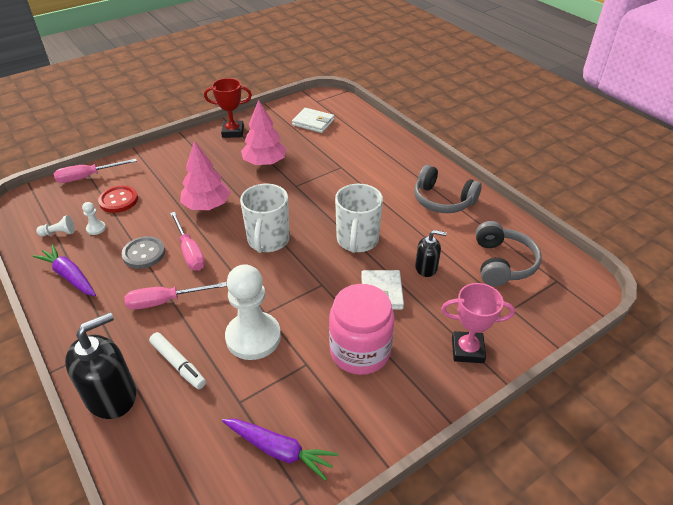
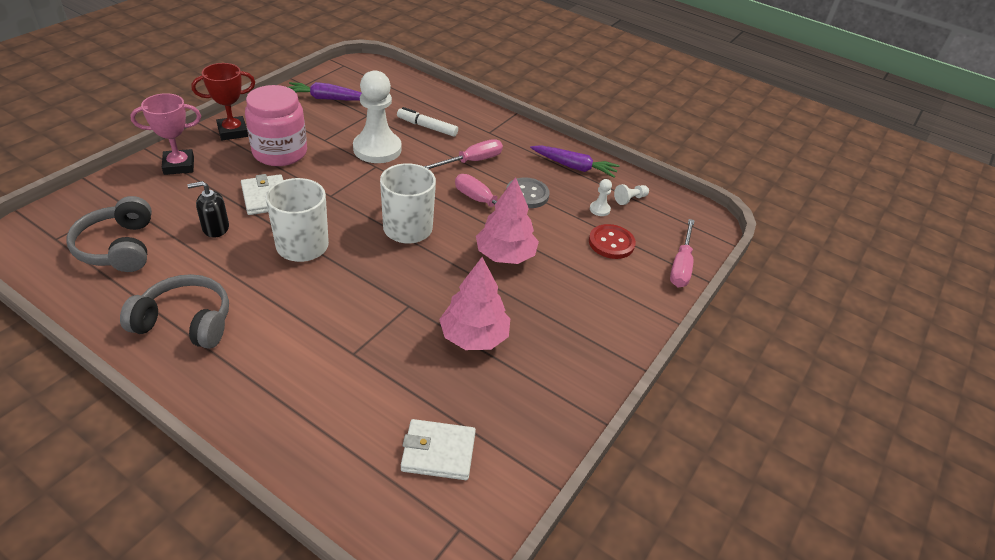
camera: 155 degrees right, 0 degrees up
(88, 177) = (681, 265): pink screwdriver -> pink screwdriver turned 150 degrees clockwise
(111, 396) = (461, 107): black soap dispenser -> none
(233, 132) = (564, 390): red trophy -> red trophy (233, 132)

